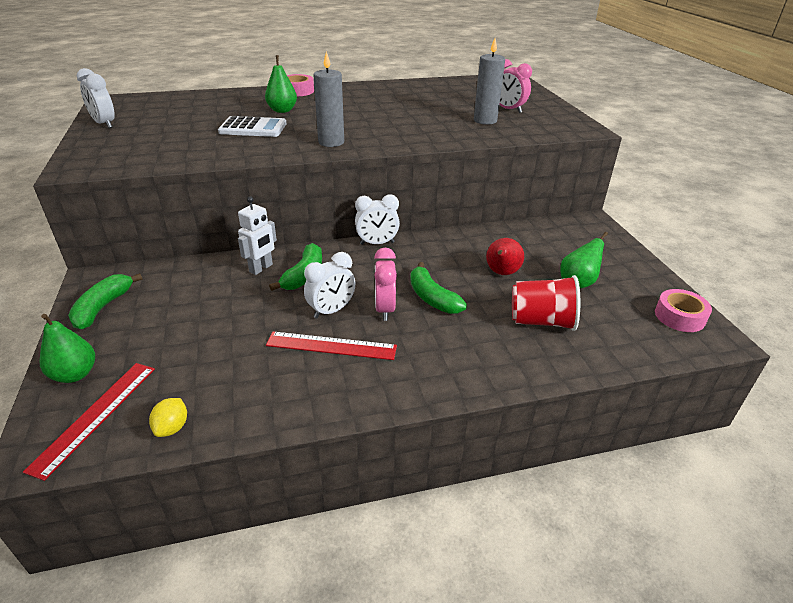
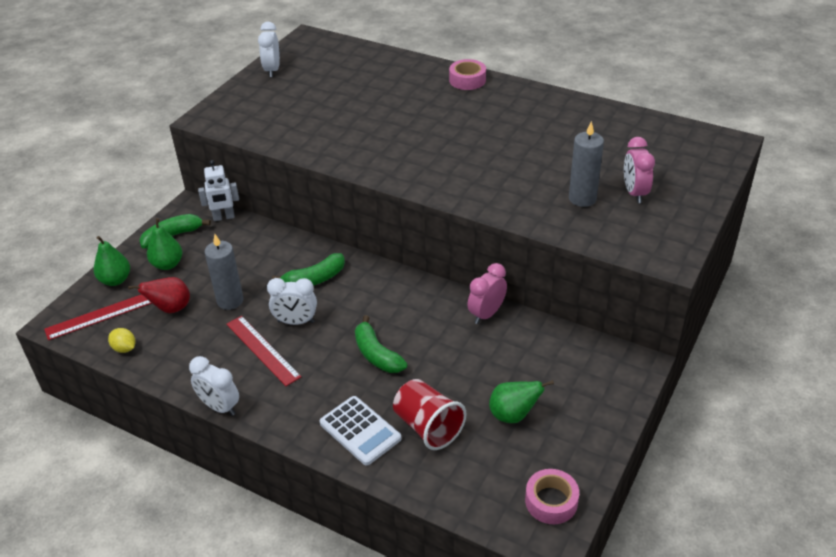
camera: 45 degrees right, 5 degrees up
(172, 427) = (124, 348): yellow lemon -> yellow lemon turned 75 degrees clockwise
(253, 128) = (367, 121): white calculator -> white calculator (360, 431)
(261, 268) = (294, 256): white robot -> white robot (224, 217)
(282, 110) = (418, 105): green pear -> green pear (167, 264)
(331, 142) = (403, 166): grey candle -> grey candle (230, 301)
(377, 243) = (404, 278): white clock -> white clock (219, 407)
(385, 309) = (331, 343): pink clock -> pink clock (486, 314)
(432, 298) = (376, 354): green banana -> green banana turned 45 degrees counterclockwise
(501, 273) = (462, 366): red pear -> red pear (170, 308)

